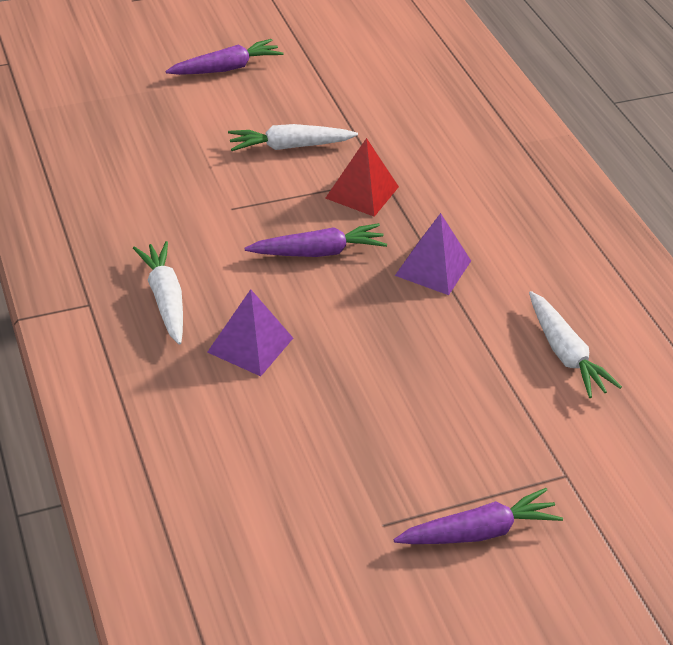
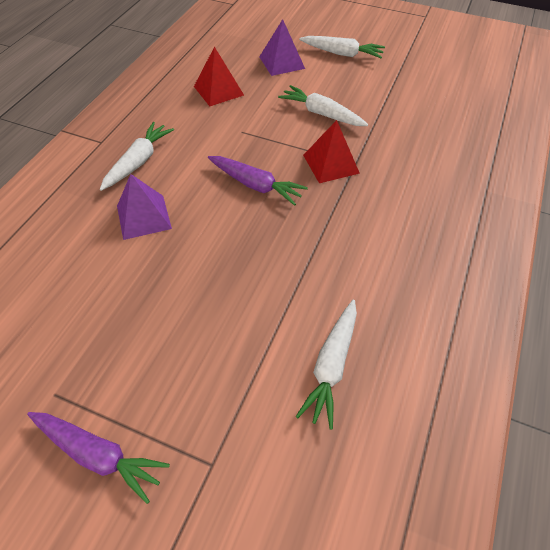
camera: 45 degrees right, 10 degrees up
(144, 178) = (218, 90): none -> red pyramid
(226, 68) = (342, 54): purple carrot -> white carrot
(433, 268) = (314, 239): purple pyramid -> purple pyramid (282, 62)

